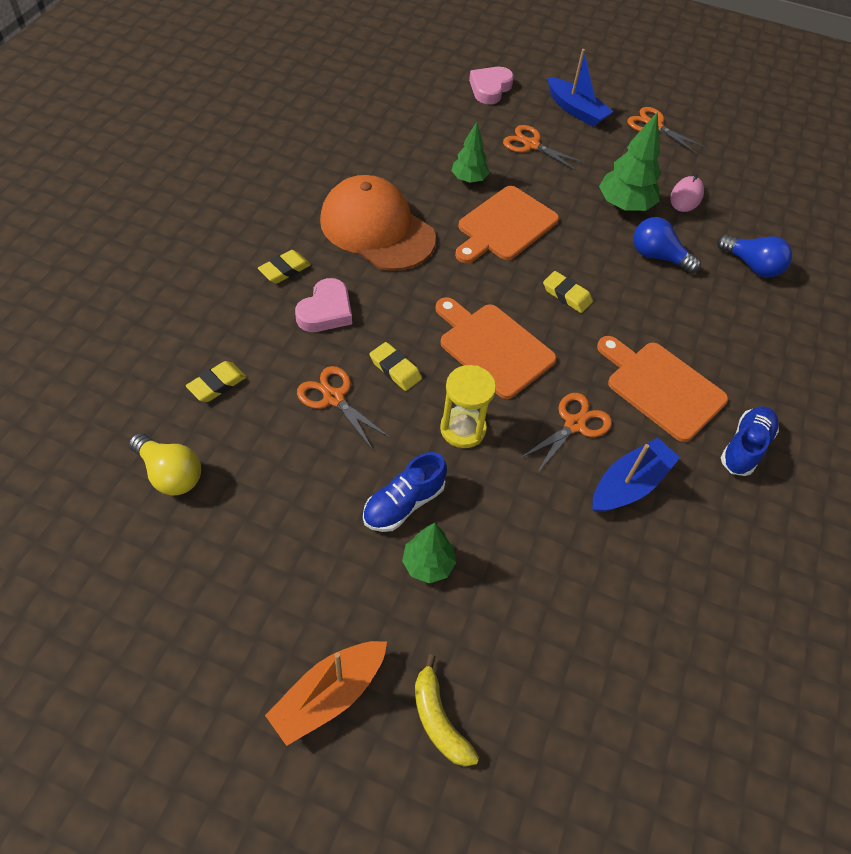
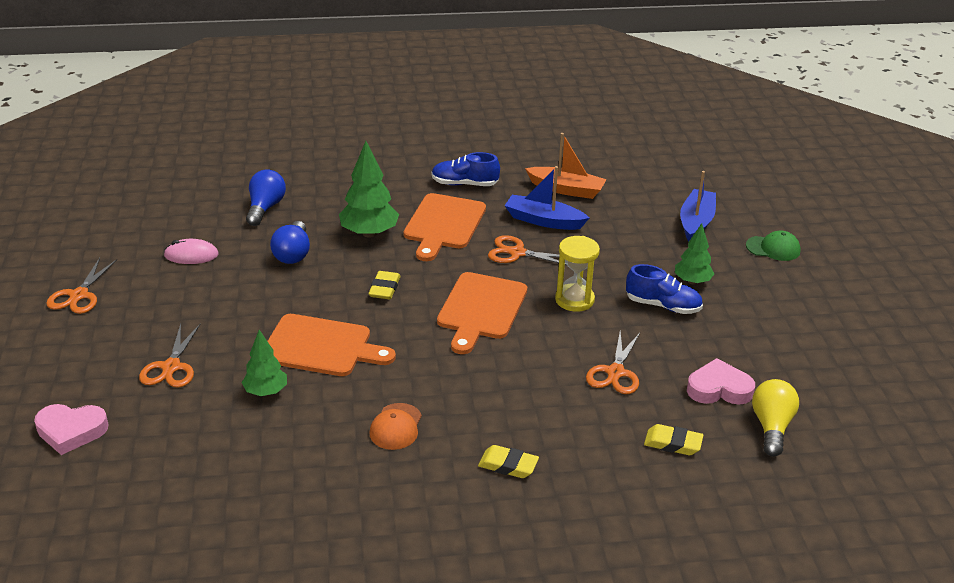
camera: 115 degrees left, 20 degrees down
(326, 311) = (532, 415): pink heart -> pink heart (719, 389)
(329, 695) = (811, 290): orange boat -> orange boat (566, 189)
(377, 229) = (396, 427): orange cap -> orange cap, size x0.45
(395, 369) = (554, 351): yellow eraser -> none
(439, 719) = (773, 248): yellow banana -> green cap
(576, 110) = (79, 354): blue boat -> blue boat (696, 222)
(624, 206) = (233, 286): green tree -> green tree (369, 233)

